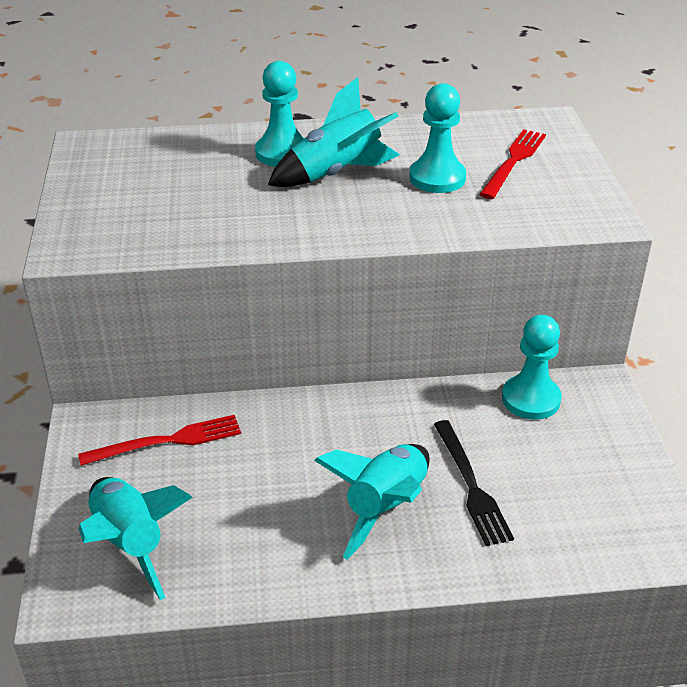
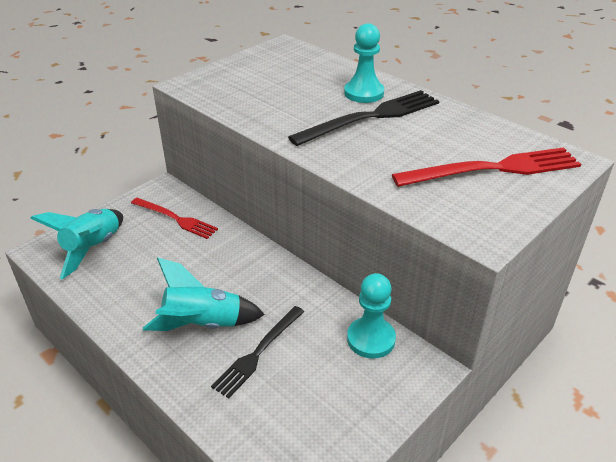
camera: 50 degrees right, 0 degrees up
(337, 173) = (371, 117): turquoise rocket -> black fork
(437, 178) = (423, 151): turquoise pawn -> none
(513, 162) = (493, 169): red fork -> red fork, size x1.53

